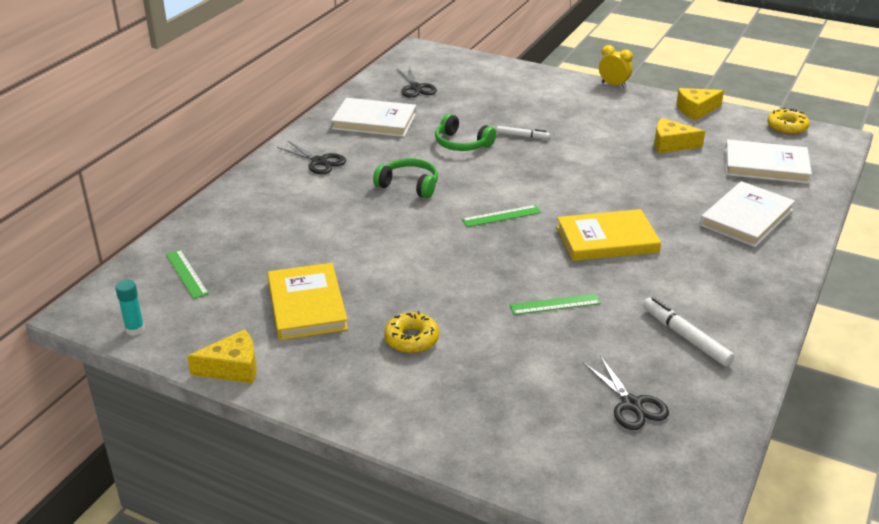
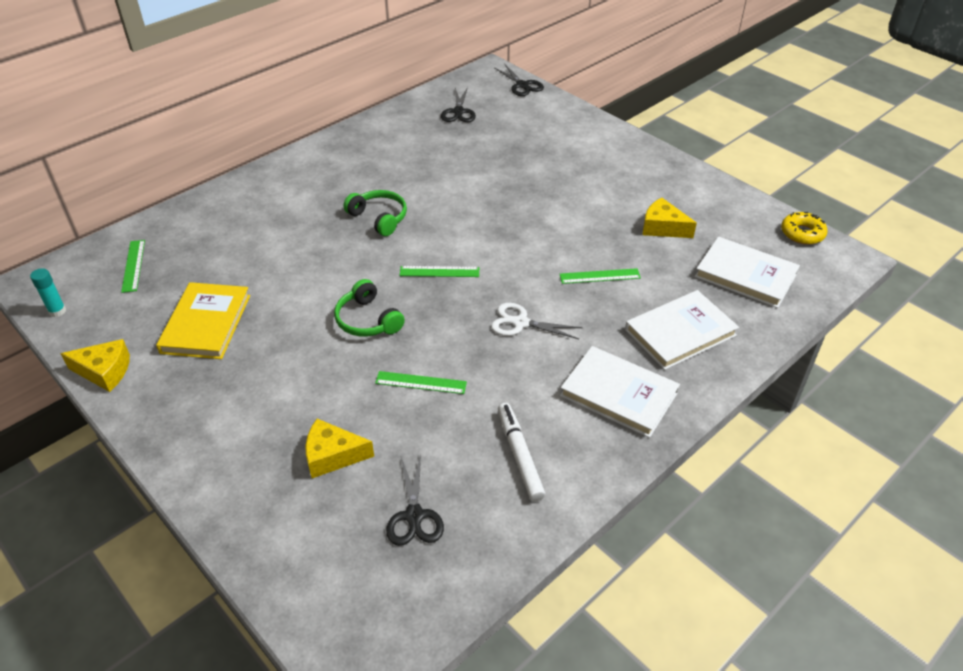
camera: 20 degrees right, 10 degrees up
(319, 161) = (318, 174): black scissors -> black scissors (522, 85)
(374, 121) = (396, 141): white book -> white book (619, 394)
(411, 339) = (268, 384): yellow donut -> none
(462, 144) = (458, 183): green headphones -> green headphones (368, 320)
(522, 136) = (521, 186): white marker -> none
(607, 239) = (521, 323): yellow book -> white scissors
(613, 85) = (652, 146): yellow clock -> none
(647, 191) = (600, 276): none -> green ruler
(696, 110) = (717, 192): yellow cheese -> yellow cheese (332, 455)

